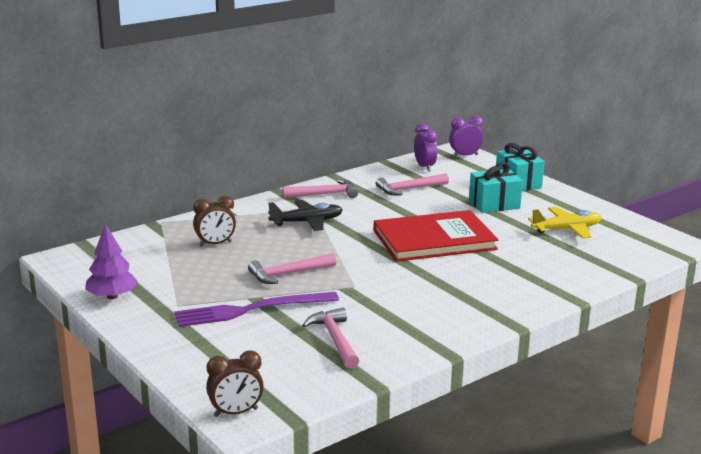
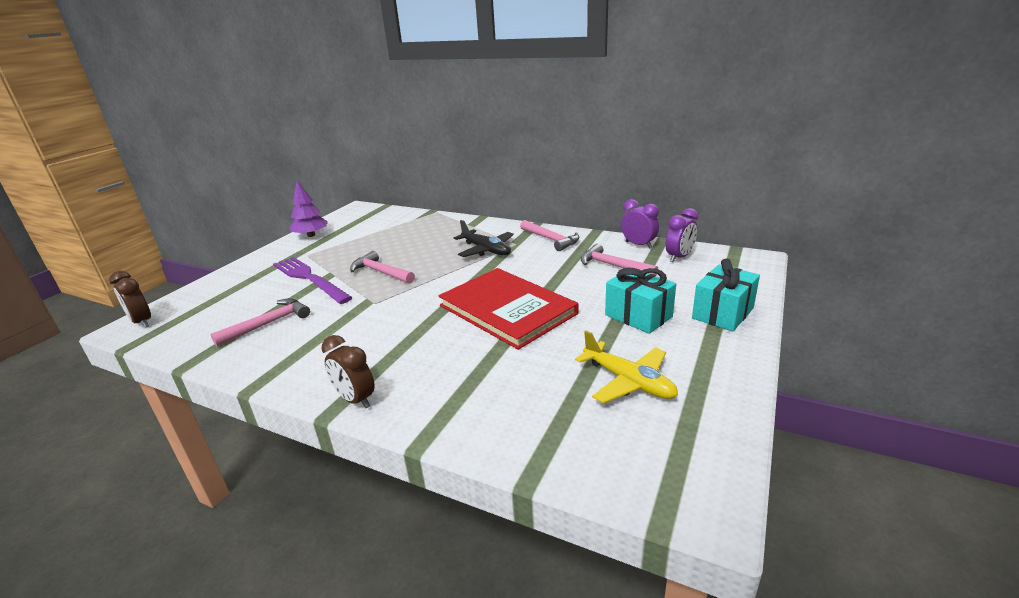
camera: 65 degrees right, 5 degrees up
(215, 244) = (414, 236): brown clock -> brown clock (355, 399)
(465, 156) = (746, 266): purple clock -> purple clock (638, 245)

